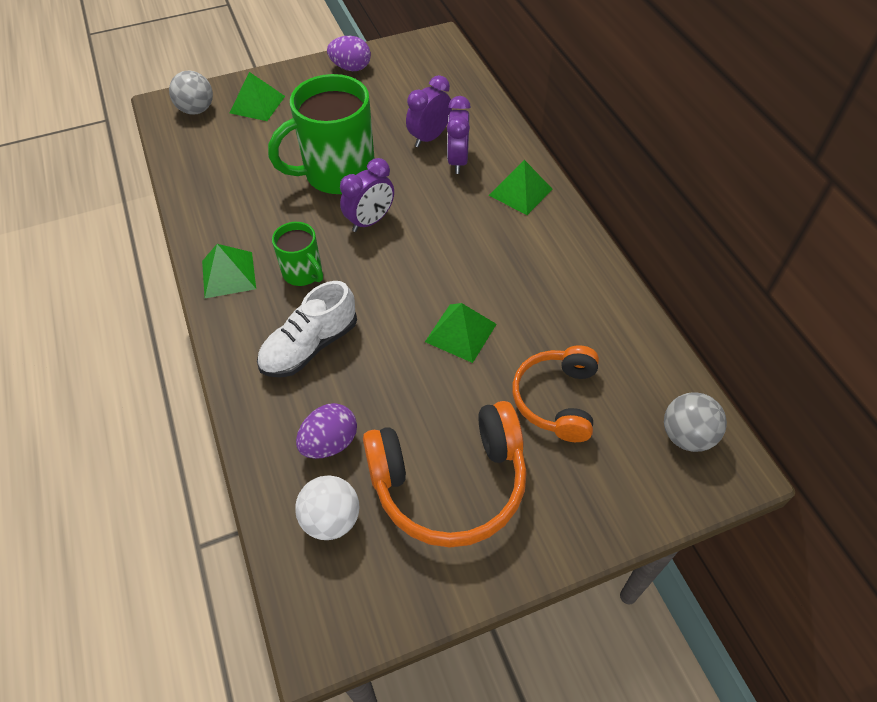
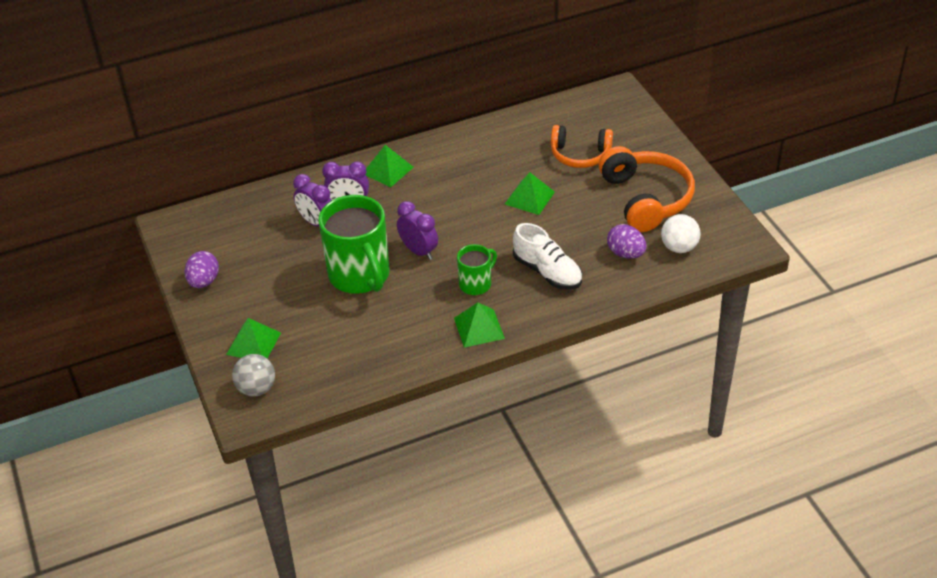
camera: 90 degrees left, 10 degrees down
(686, 435) = (599, 105): grey ball -> none

